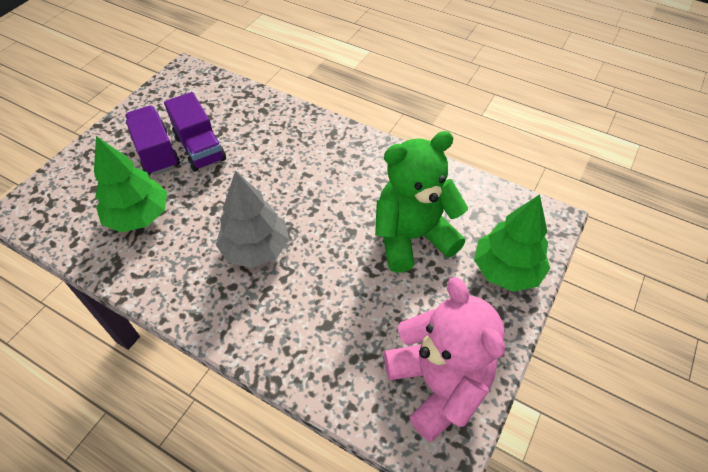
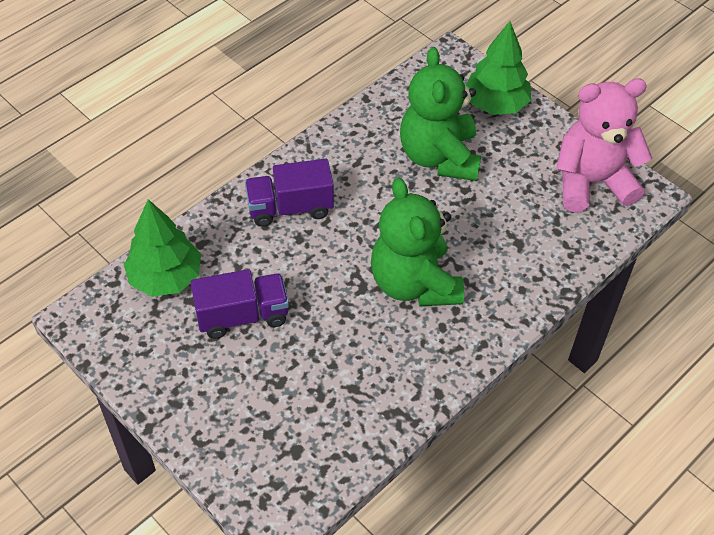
camera: 75 degrees left, 0 degrees up
(139, 216) = (332, 387): green tree -> green tree (166, 277)
(156, 152) = (231, 362): purple truck -> purple truck (290, 208)
(255, 248) = (414, 283): grey tree -> green teddy bear

